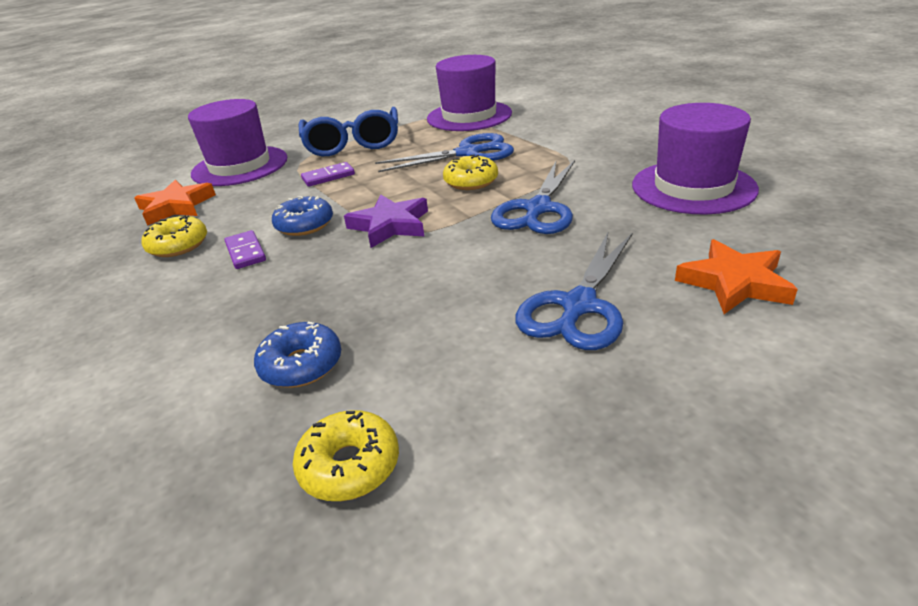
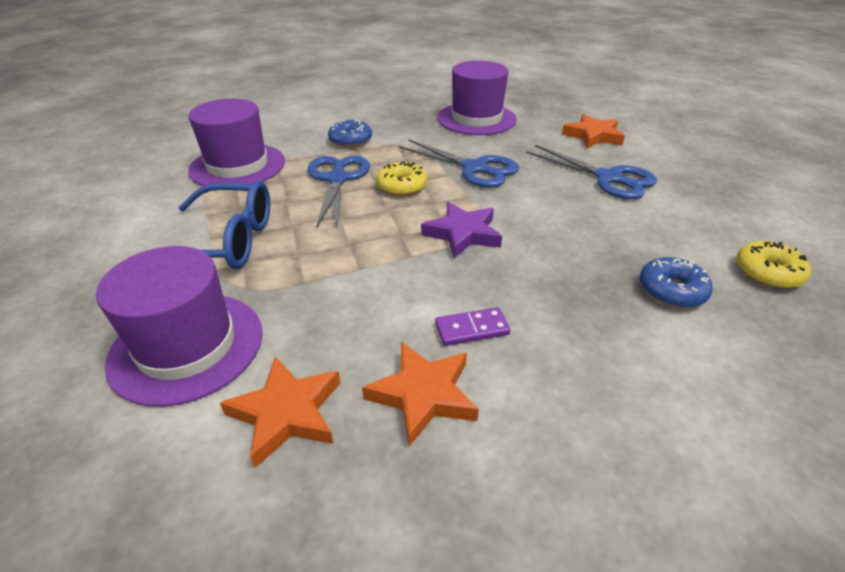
camera: 80 degrees left, 5 degrees up
(178, 245) = (423, 395): yellow donut -> orange star
(304, 225) = (429, 285): blue donut -> blue donut (350, 140)
(328, 177) = (312, 264): purple domino -> none

